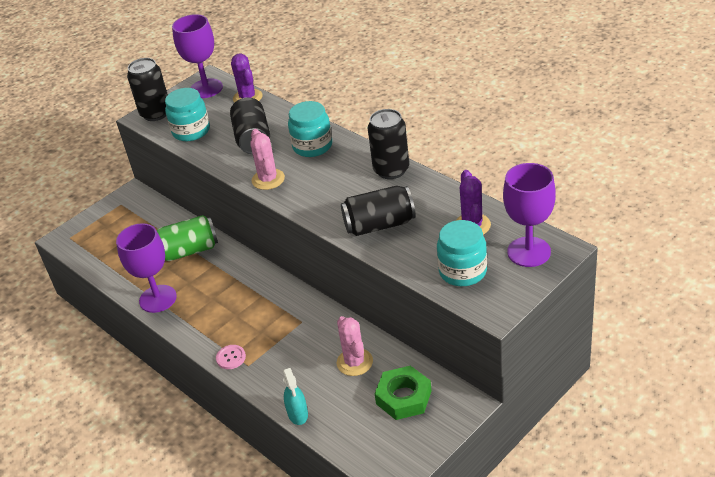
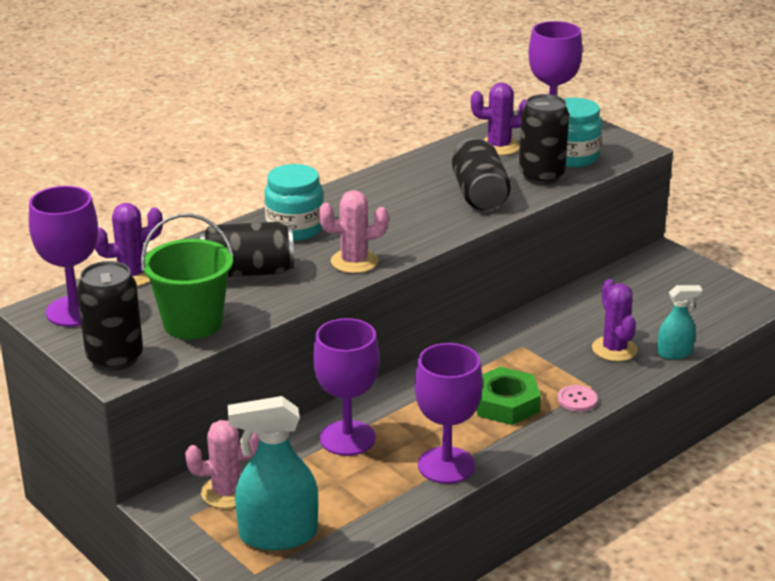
camera: 90 degrees left, 10 degrees down
(99, 239) = (278, 535): none -> turquoise spray bottle
(188, 251) = (347, 438): green can -> purple goblet
(191, 131) = (192, 323): turquoise jar -> green bucket
(300, 375) = (614, 349): none -> purple cactus
(354, 362) = (598, 313): pink cactus -> pink cactus (227, 492)
(391, 170) = (376, 182): black can -> black can (541, 176)
(403, 397) = (653, 287): green nut -> green nut (505, 403)

